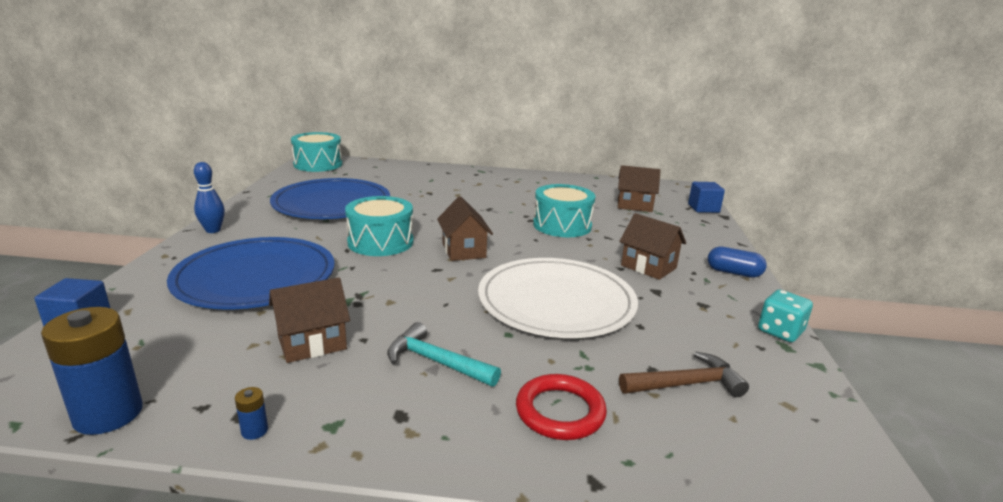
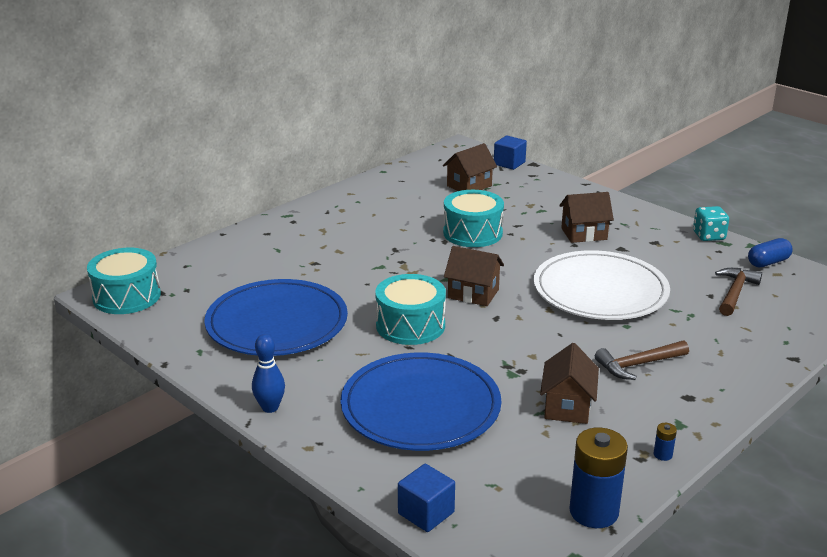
camera: 50 degrees left, 5 degrees up
(436, 362) = (638, 364): turquoise hammer -> brown hammer
(560, 411) = (728, 343): red ring -> none
(733, 273) = (624, 209): blue capsule -> blue capsule (768, 262)

